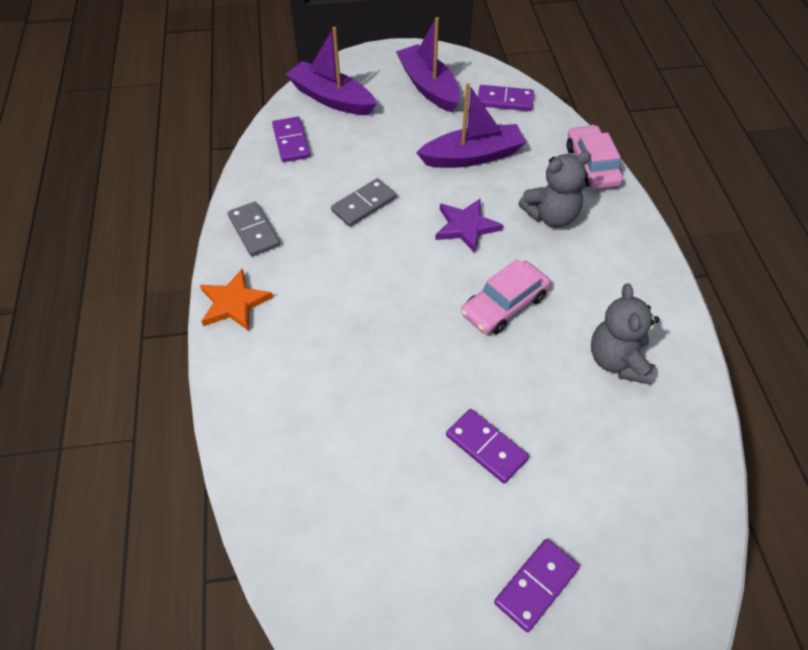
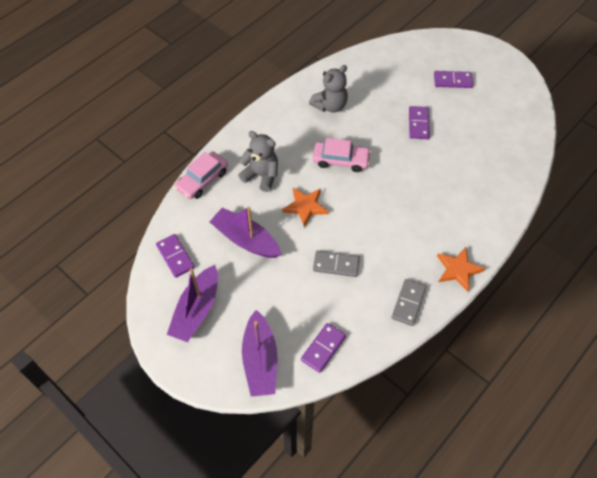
camera: 130 degrees left, 5 degrees up
(466, 227) = (305, 206): purple star -> orange star

